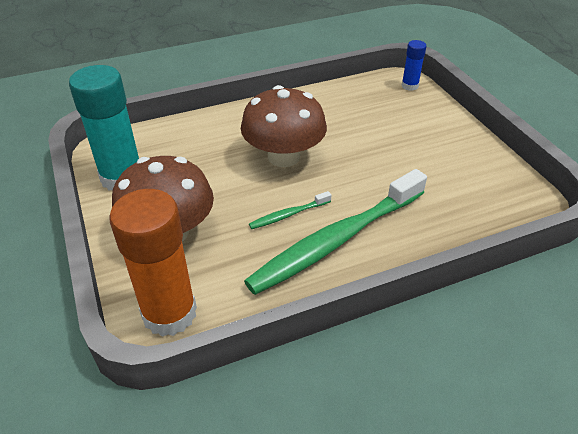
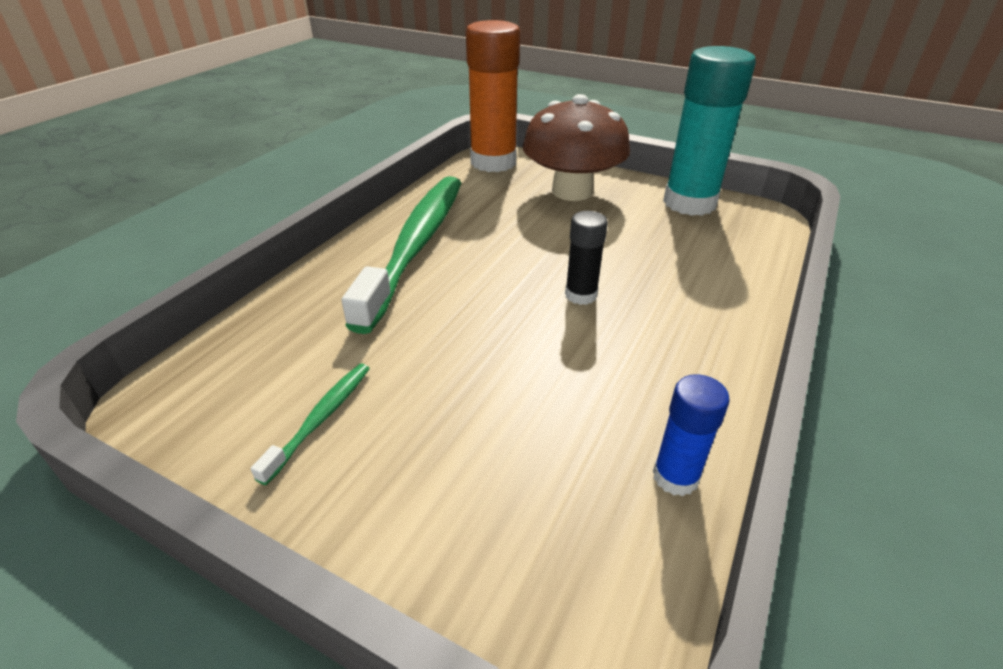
camera: 140 degrees right, 5 degrees down
(283, 156) = (581, 295): brown mushroom -> black glue stick
(288, 215) = (490, 244): green toothbrush -> green toothbrush (321, 418)
(409, 86) = (561, 614): blue glue stick -> blue glue stick (675, 477)

